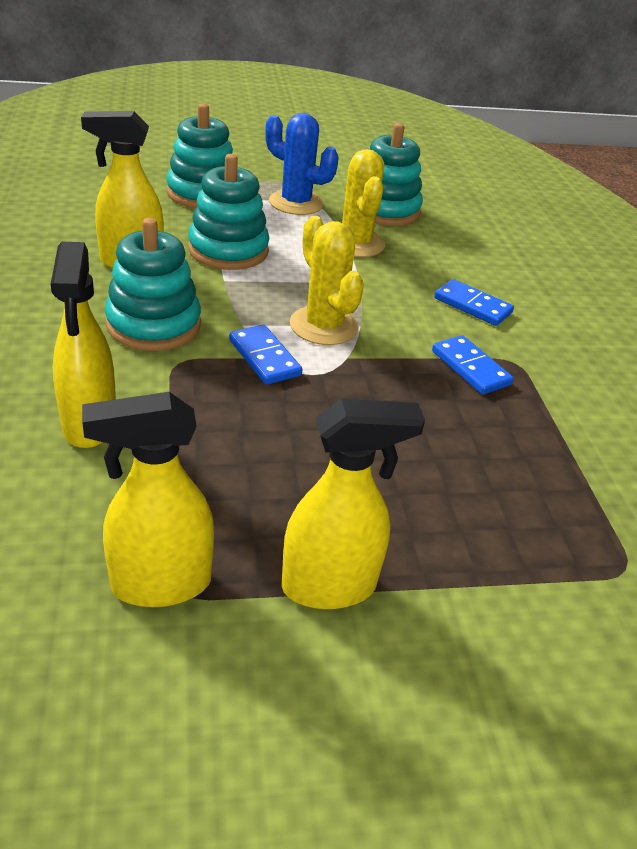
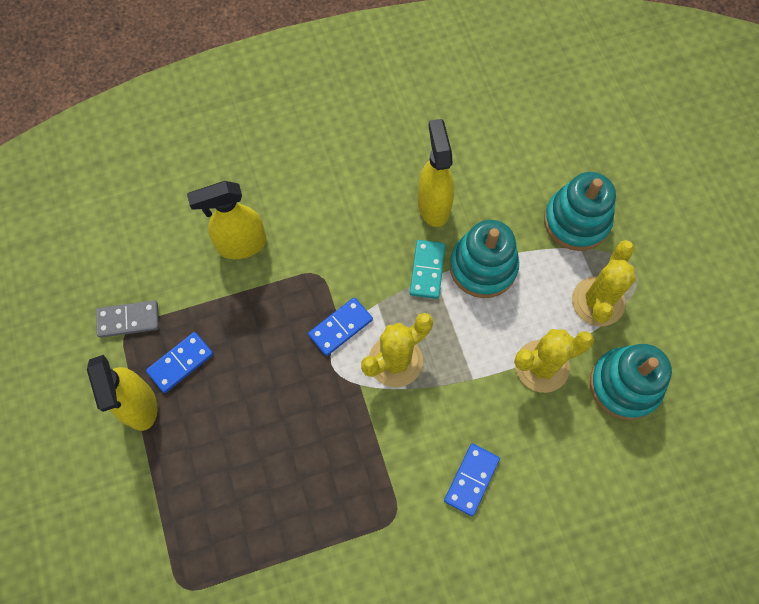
camera: 85 degrees right, 30 degrees up
(153, 325) = (357, 246): turquoise stacking toy -> none
(160, 584) = (128, 320): yellow spray bottle -> grey domino
(215, 283) = (427, 270): none -> turquoise domino
(296, 203) = (597, 301): blue cactus -> yellow cactus
(470, 368) = (374, 480): blue domino -> blue domino (180, 363)

